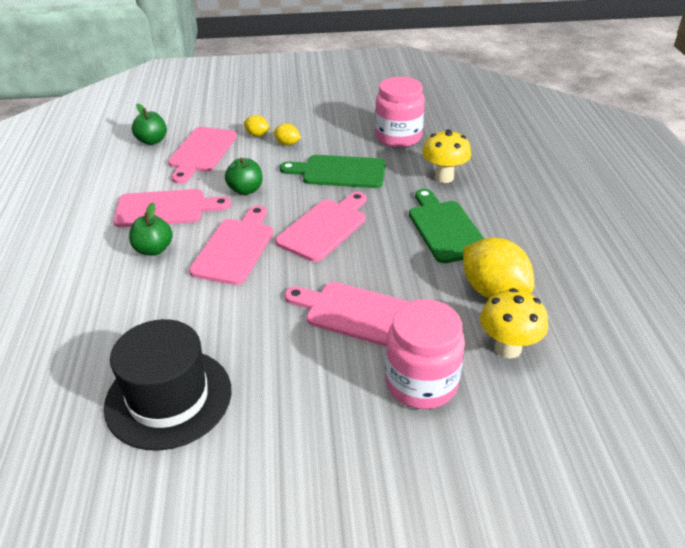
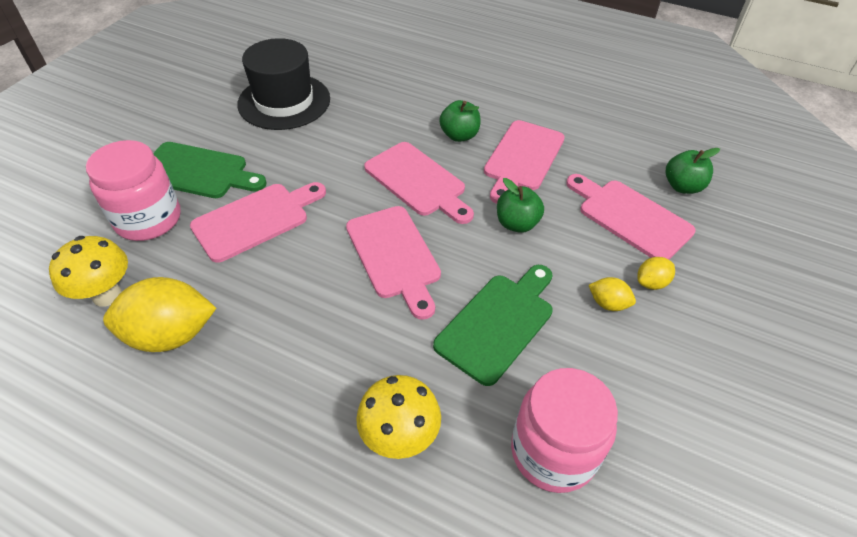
camera: 120 degrees right, 10 degrees up
(287, 144) = (608, 303): yellow lemon -> yellow lemon turned 60 degrees clockwise
(445, 228) = (298, 361): green cutting board -> green cutting board (198, 172)

